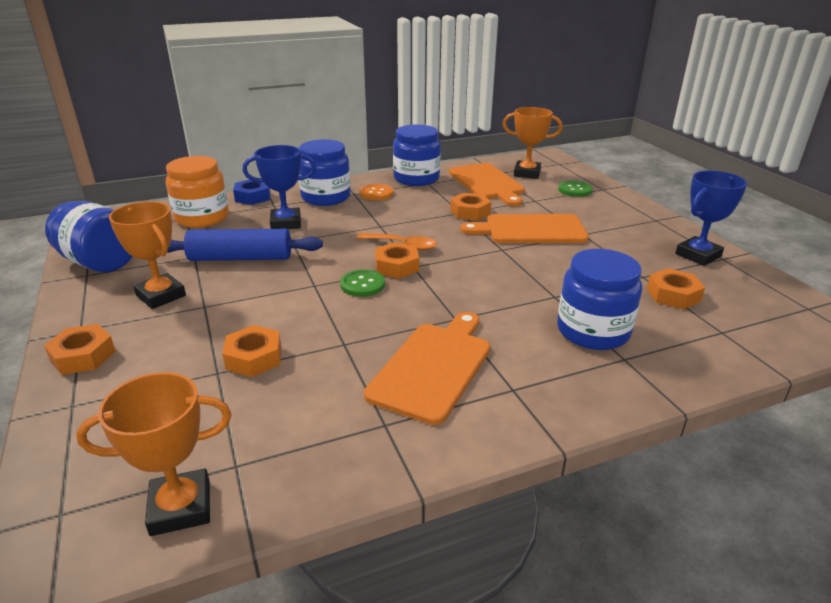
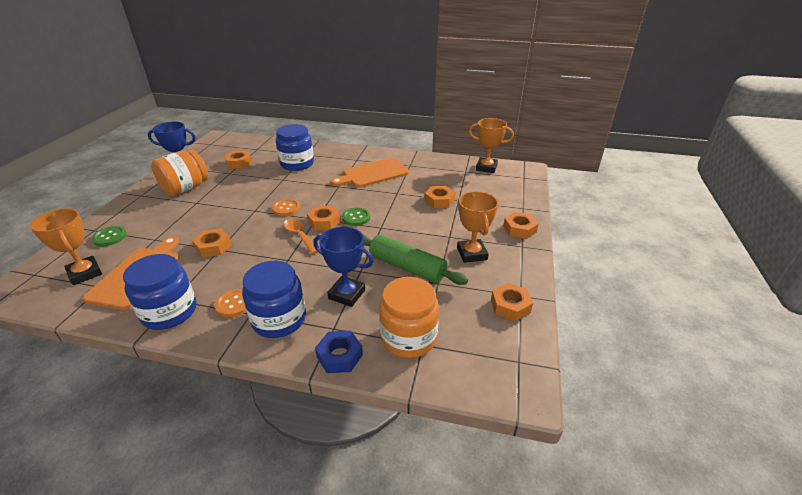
camera: 145 degrees left, 5 degrees up
(100, 262) = (510, 306): blue jar -> orange nut
(240, 258) = (407, 267): blue rolling pin -> green rolling pin
(470, 264) = (286, 208): none -> orange button
(531, 230) = (213, 216): orange cutting board -> none
(635, 241) = (185, 188): none -> orange jar

